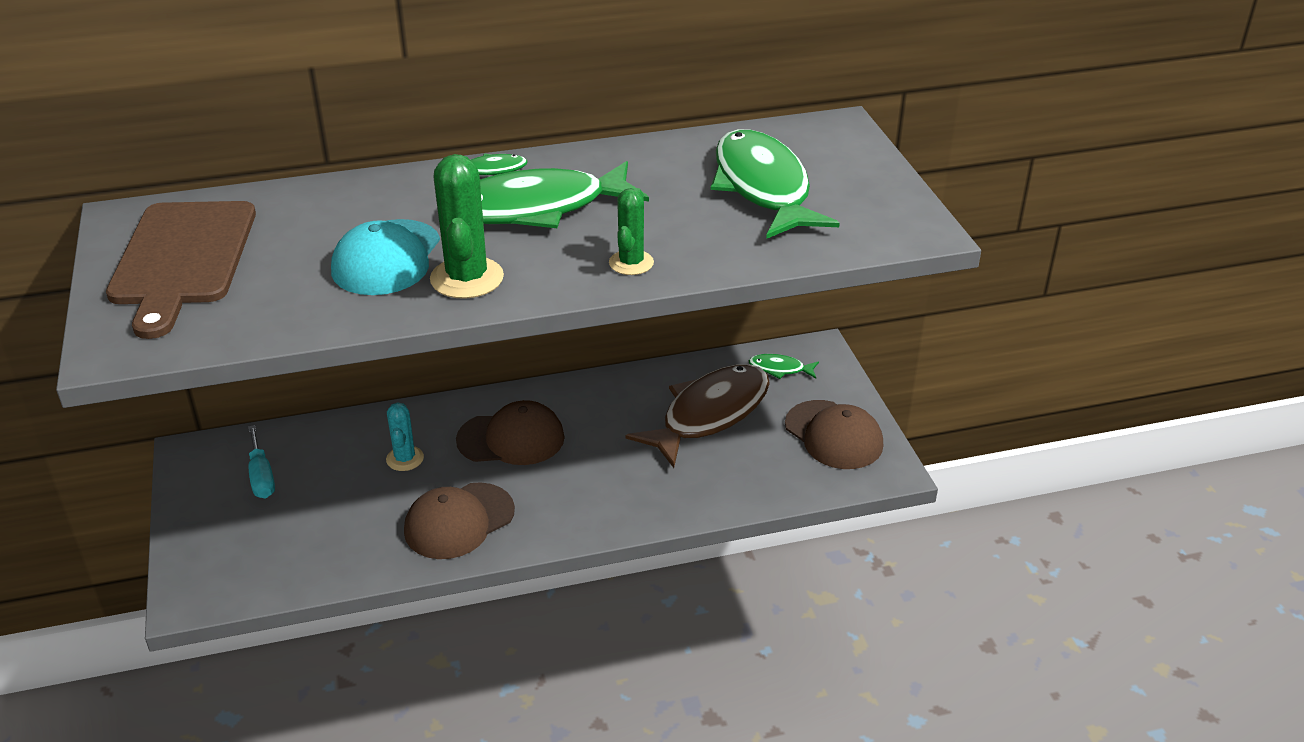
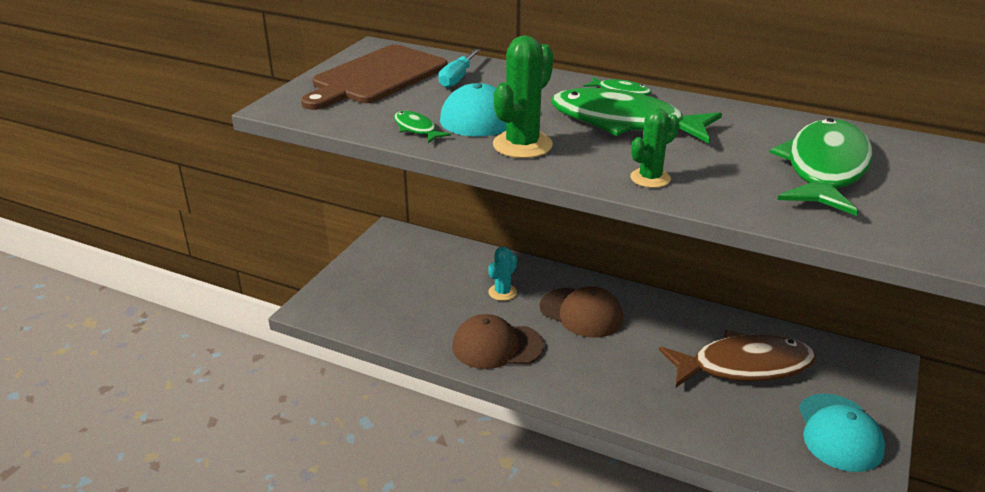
camera: 40 degrees right, 5 degrees down
(261, 476) = (413, 263): turquoise screwdriver -> turquoise screwdriver (457, 78)
(780, 369) = (836, 362): green fish -> green fish (416, 129)
(833, 435) = (839, 432): brown cap -> turquoise cap

